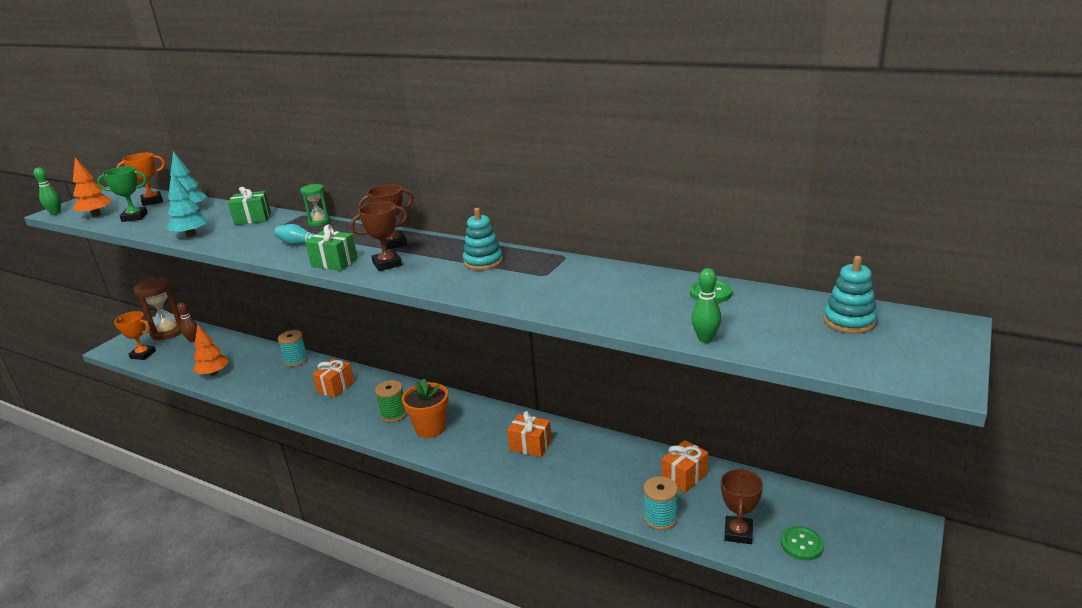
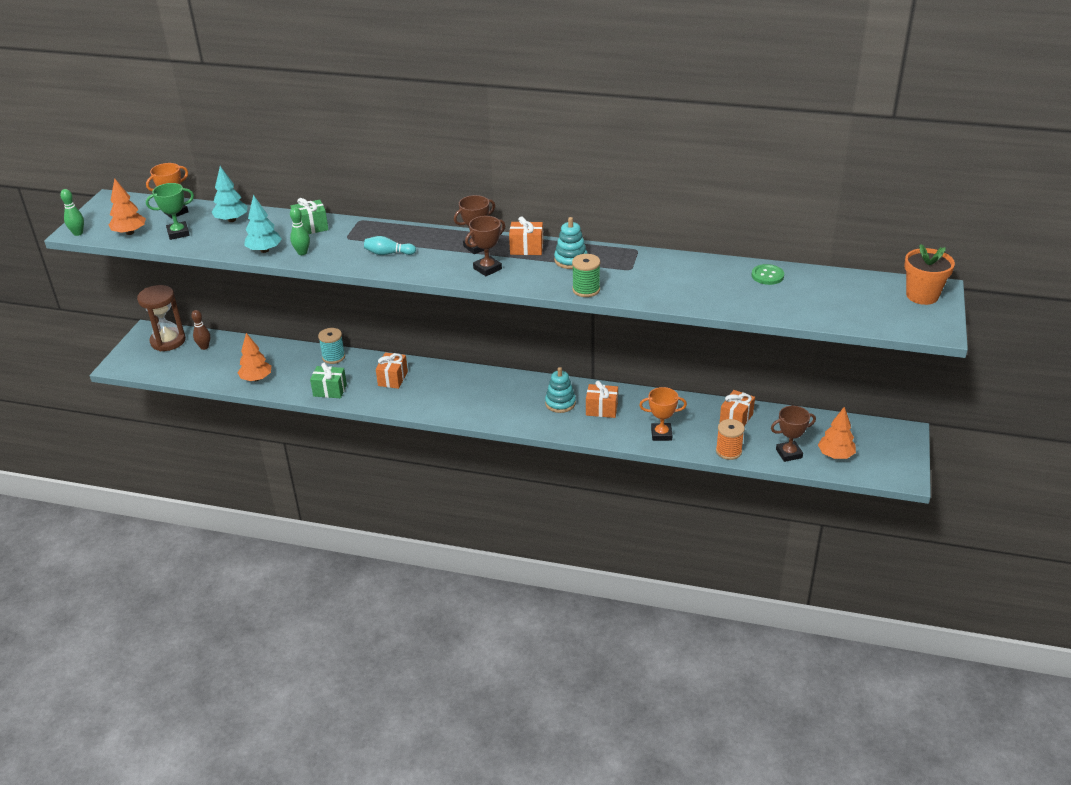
camera: 15 degrees left, 10 degrees up
(143, 354) = (161, 368): orange trophy -> orange trophy (661, 434)
(319, 222) = (384, 227): green hourglass -> none
(334, 262) = (437, 271): green gift -> green gift (330, 390)
(394, 414) = (465, 397): green spool -> green spool (586, 290)
(430, 428) = (506, 405): orange flower pot -> orange flower pot (922, 296)
(444, 248) = (526, 248): none -> orange gift
(660, 518) = (728, 451): turquoise spool -> orange spool
(705, 339) = (779, 314): green bowling pin -> green bowling pin (302, 252)
(738, 533) = (789, 453): brown trophy -> brown trophy turned 75 degrees clockwise
(801, 544) = (835, 455): green button -> orange tree
(849, 321) = (871, 291): turquoise stacking toy -> turquoise stacking toy (560, 403)

